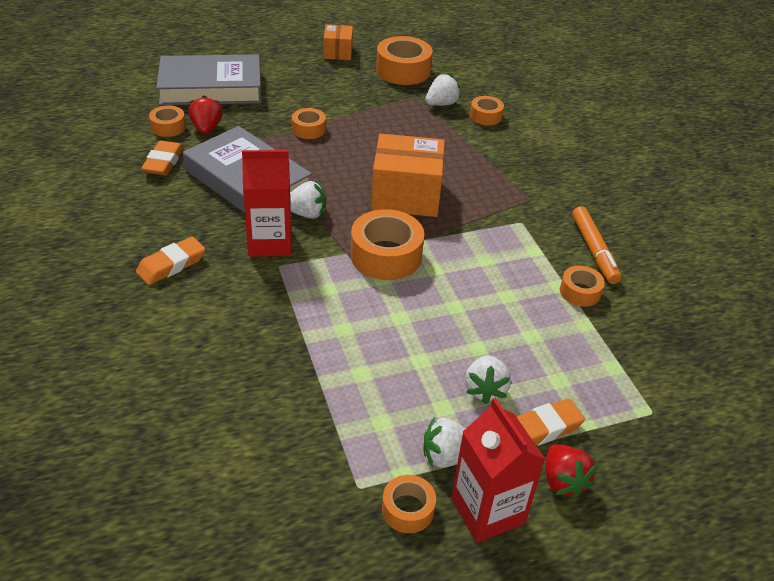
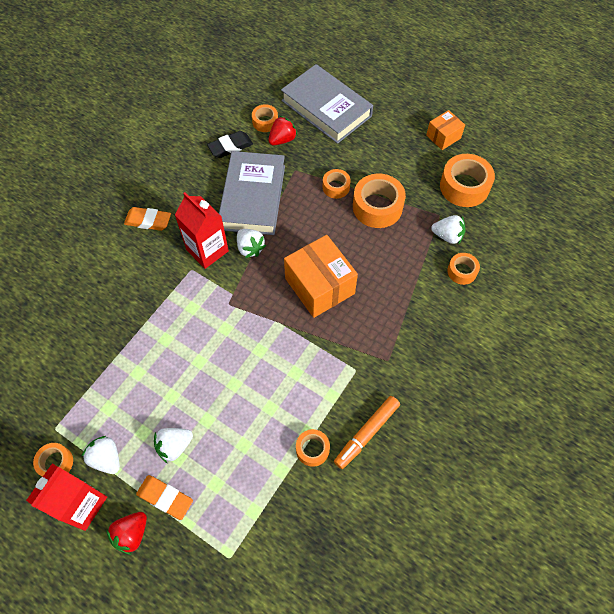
camera: 55 degrees right, 20 degrees up
(163, 162) = (230, 147): orange eraser -> black eraser
(386, 255) = (249, 316): orange tape -> orange tape (377, 207)

